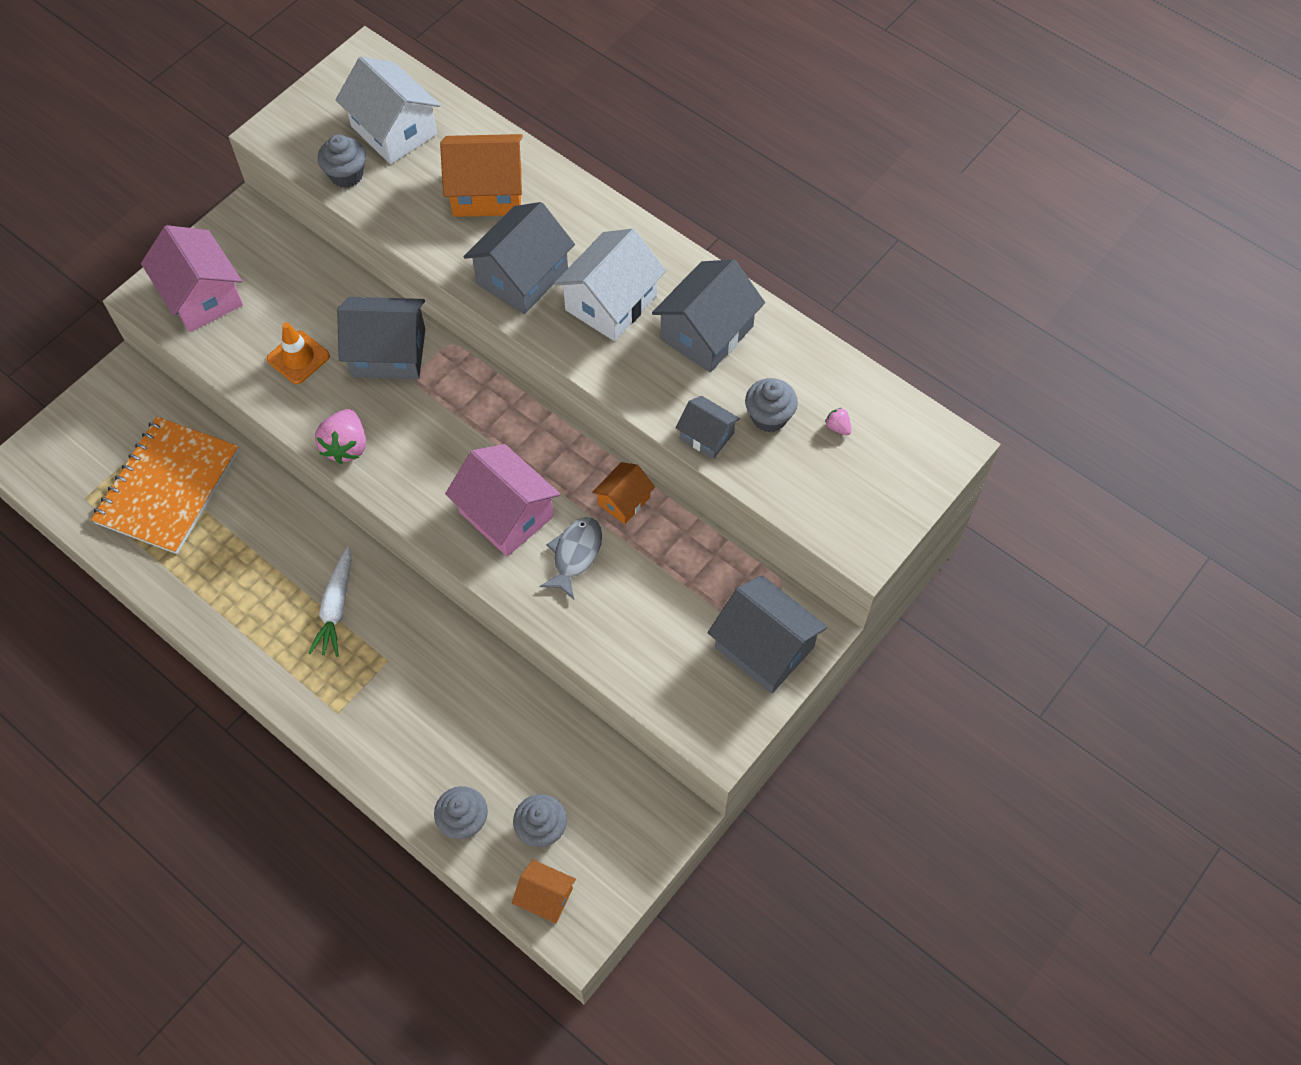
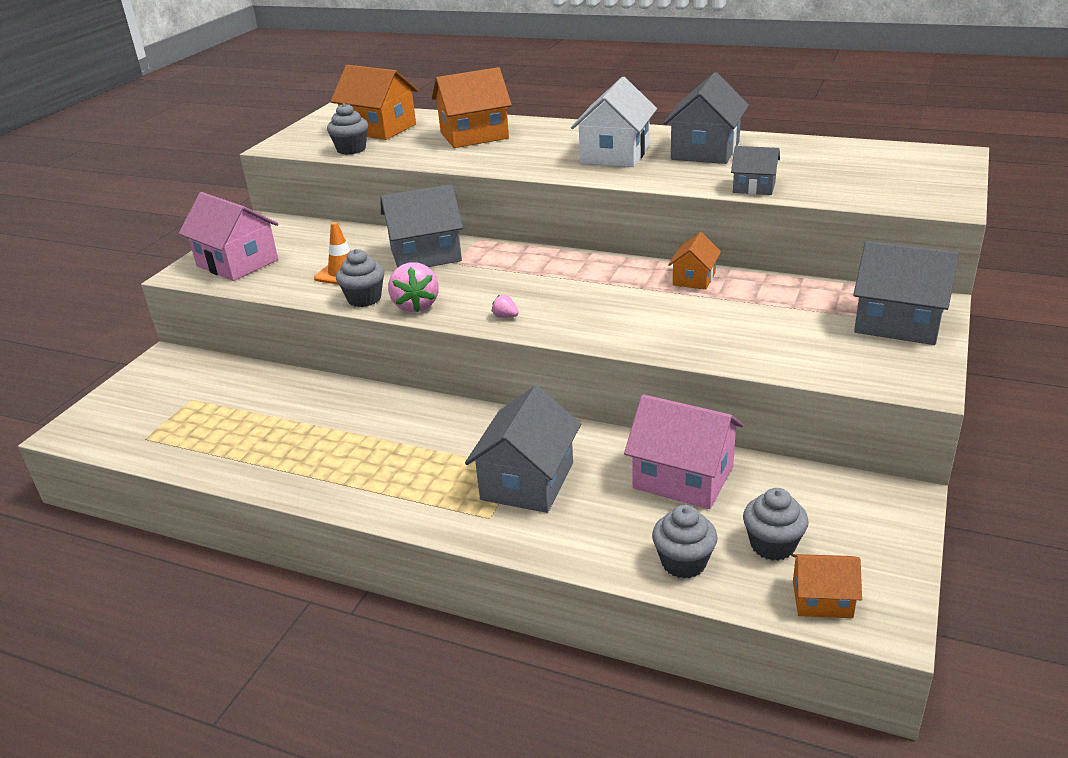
camera: 15 degrees left, 30 degrees down
(168, 487) = (233, 412): orange notebook -> none
(336, 607) = (446, 446): white carrot -> none
(394, 130) = (379, 129): white house -> orange house
(506, 514) = (593, 307): pink house -> pink house (683, 477)
(522, 276) = (531, 158): grey house -> grey house (527, 481)
(575, 555) = (676, 314): grey fish -> none
(769, 417) = (795, 171): grey cupcake -> grey cupcake (364, 299)
(838, 427) = (855, 164): pink strawberry -> pink strawberry (505, 316)

